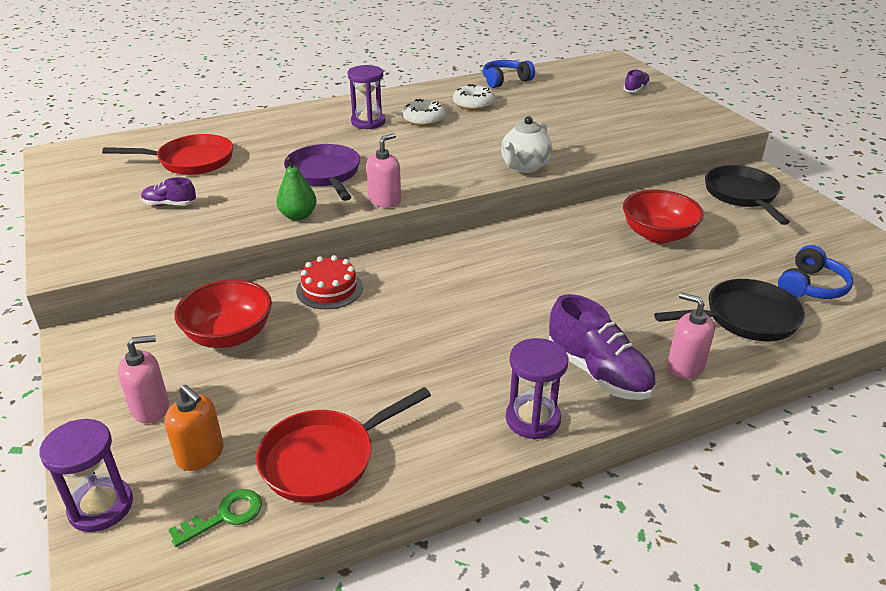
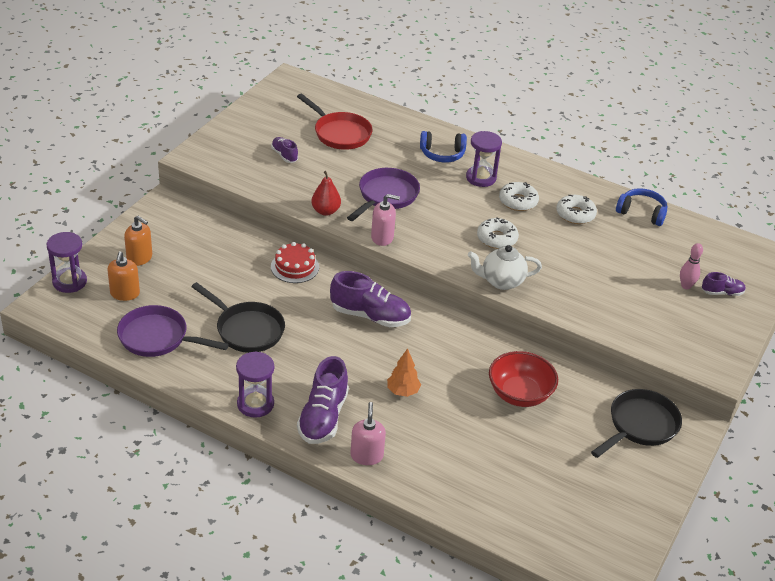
camera: 50 degrees right, 5 degrees up
(151, 408) = (139, 258): pink soap dispenser -> orange soap dispenser
(224, 516) = (95, 324): green key -> none
(229, 335) = (216, 252): red bowl -> none
(298, 216) = (325, 211): green pear -> red pear
(324, 459) = (158, 338): red pan -> purple pan
(461, 146) = (497, 238): none -> white donut
(464, 272) = (370, 316): none -> purple shoe
(600, 300) = (402, 391): none -> orange tree
(614, 98) = (686, 286): none -> pink bowling pin
(745, 318) = (452, 472): black pan -> black pan (247, 330)
(811, 286) = (532, 499): blue headphones -> blue headphones (442, 154)

